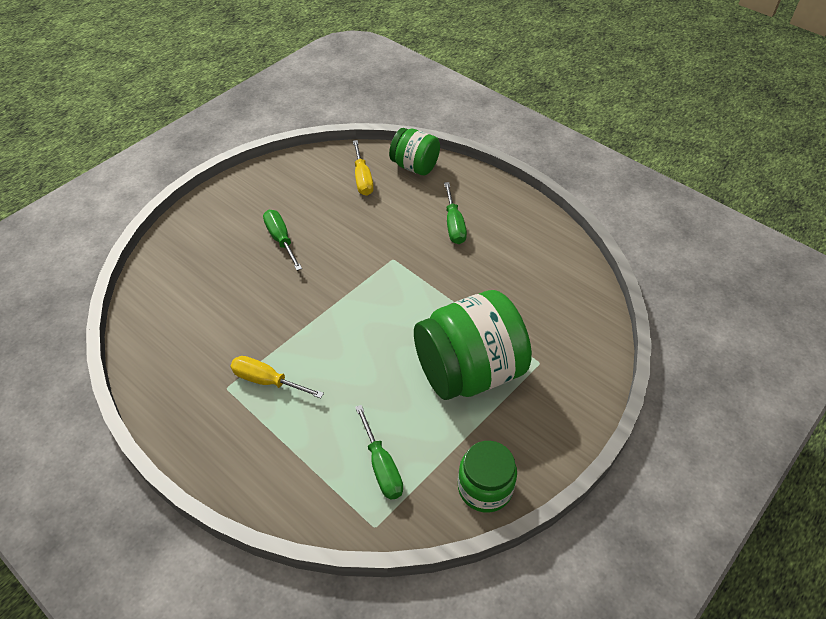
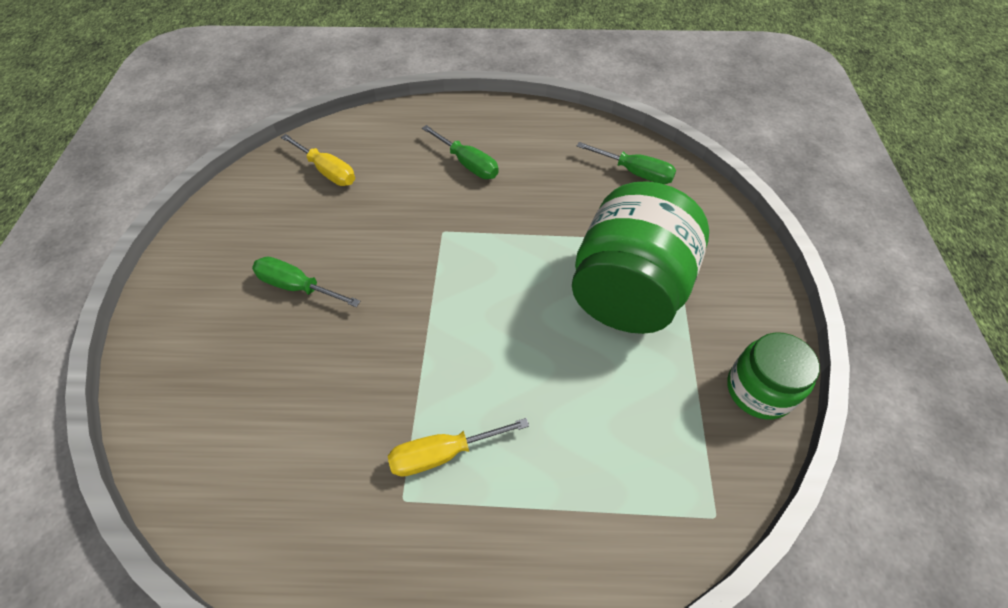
camera: 40 degrees left, 5 degrees up
(381, 466) = (654, 447): green screwdriver -> green screwdriver (635, 172)
(414, 166) = (371, 130): green jar -> none

